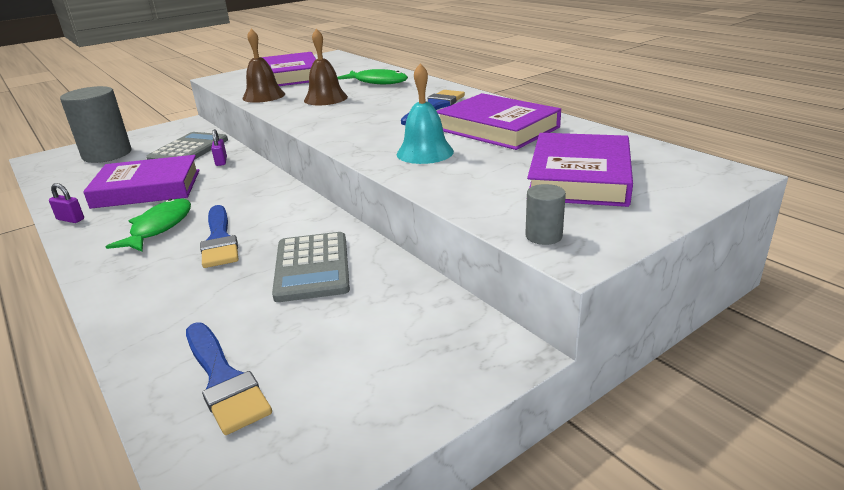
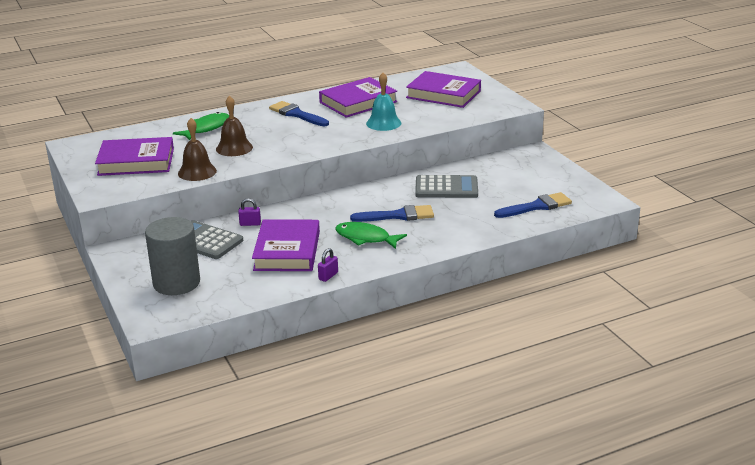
camera: 80 degrees left, 0 degrees up
(543, 236) = (499, 109): grey cylinder -> none

